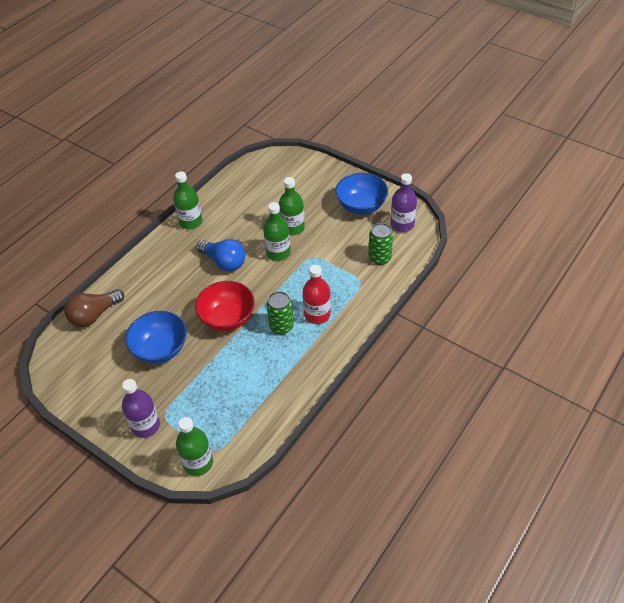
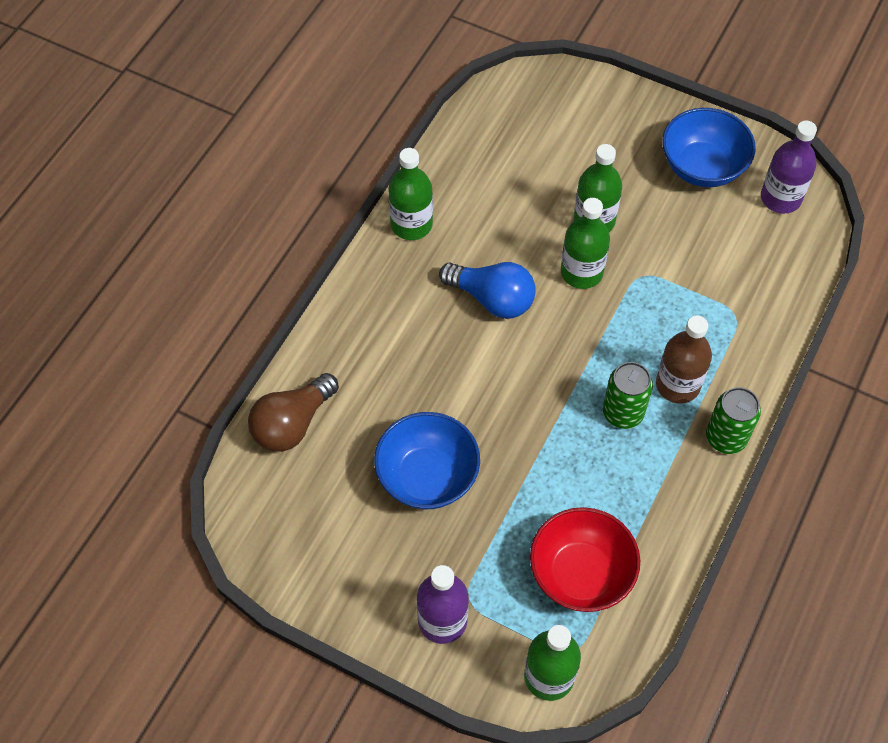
camera: 10 degrees left, 10 degrees up
(227, 318) = (527, 406): red bowl -> red bowl (581, 574)
(317, 314) = (677, 385): red bottle -> brown bottle
(379, 258) = (757, 266): green can -> green can (726, 437)

